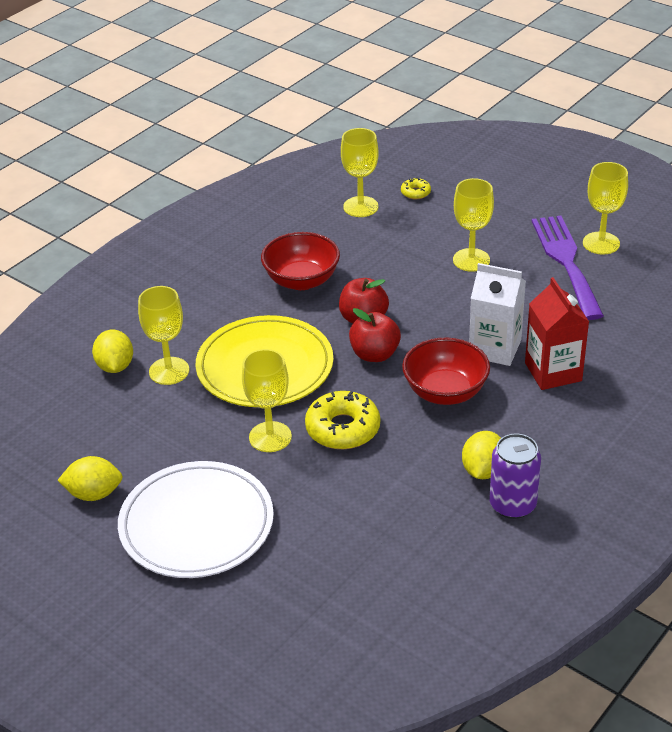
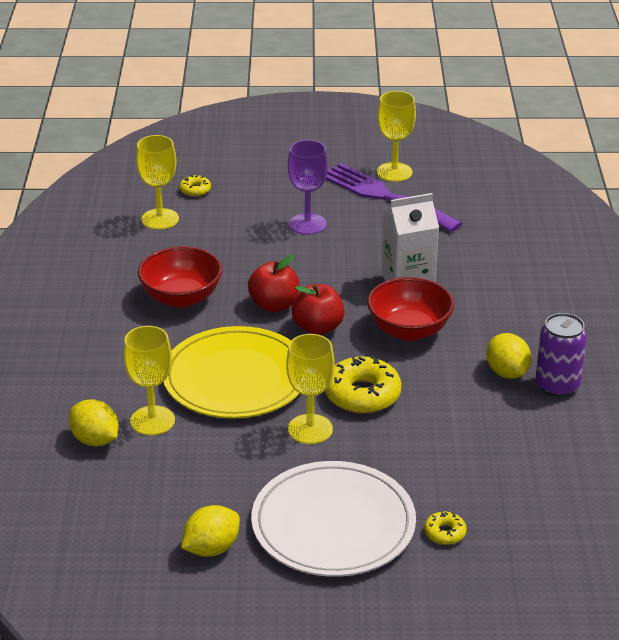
camera: 40 degrees left, 5 degrees down
(268, 580) = (444, 533): none -> yellow donut
(471, 260) = (307, 224): yellow goblet -> purple goblet
(553, 372) = (472, 280): red carton -> none

